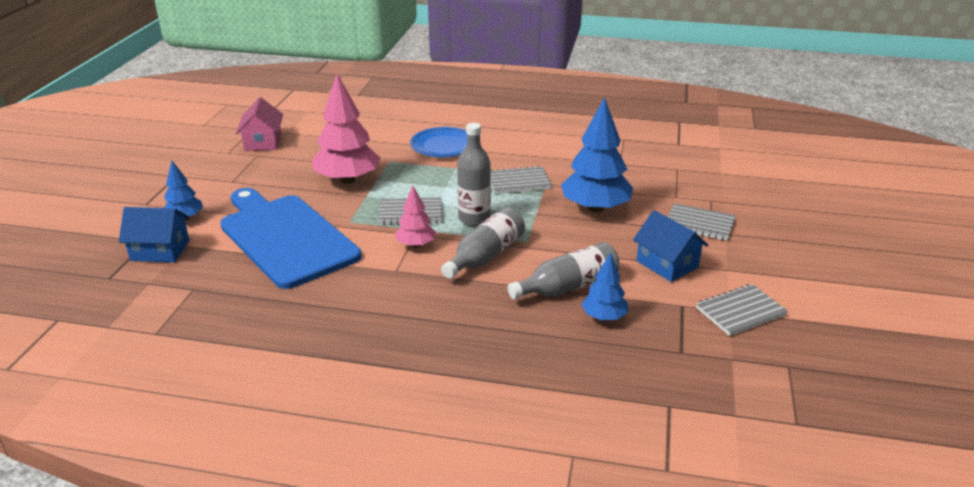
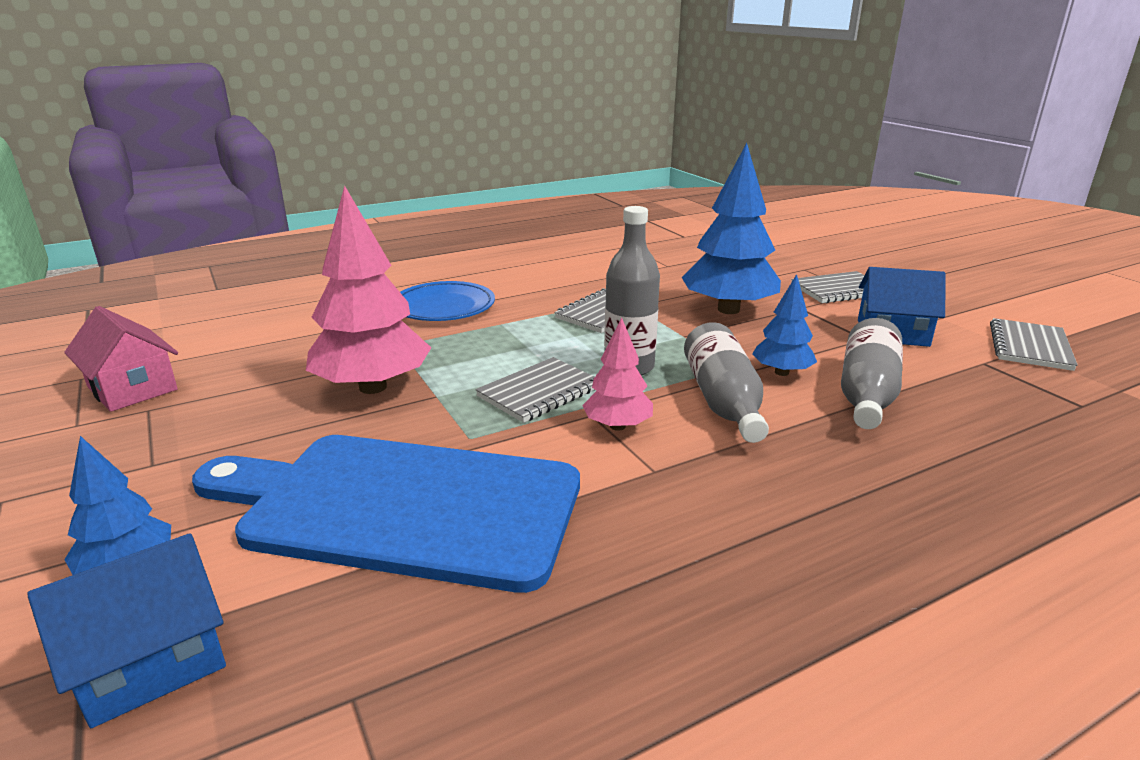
camera: 40 degrees left, 5 degrees down
(604, 317) = (959, 407): blue tree -> blue tree (781, 372)

